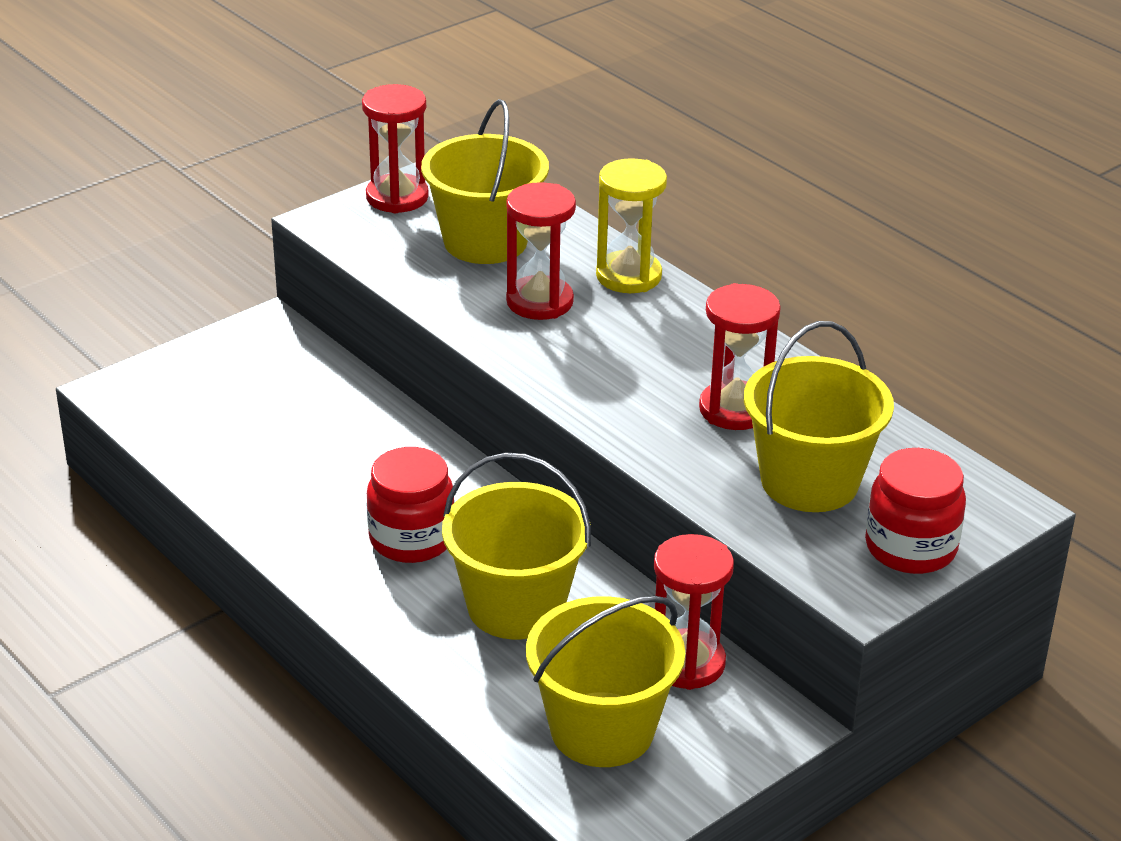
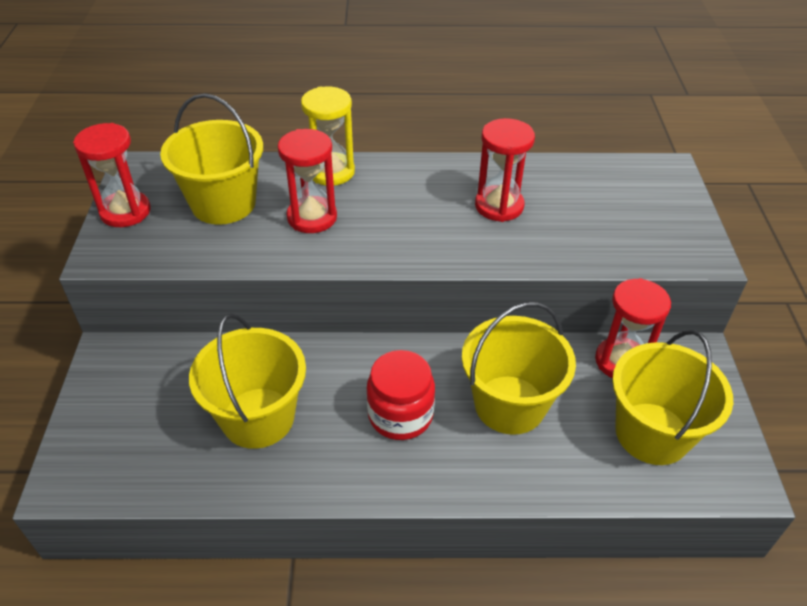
camera: 50 degrees left, 10 degrees up
(809, 481) = (589, 217): yellow bucket -> yellow bucket (258, 418)
(910, 548) = (677, 217): red jar -> none

